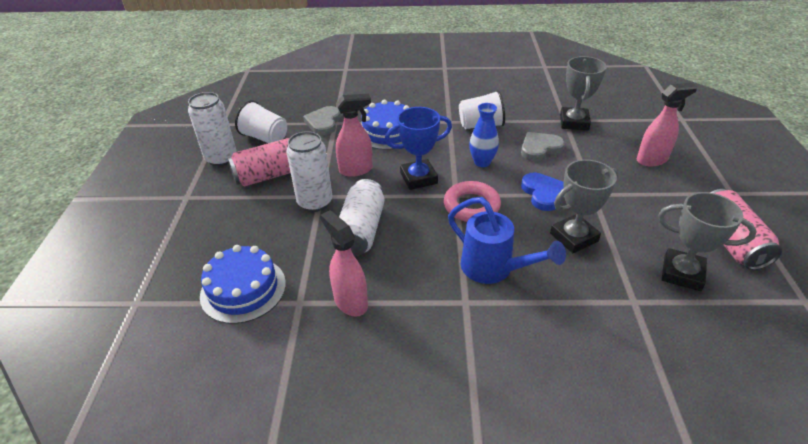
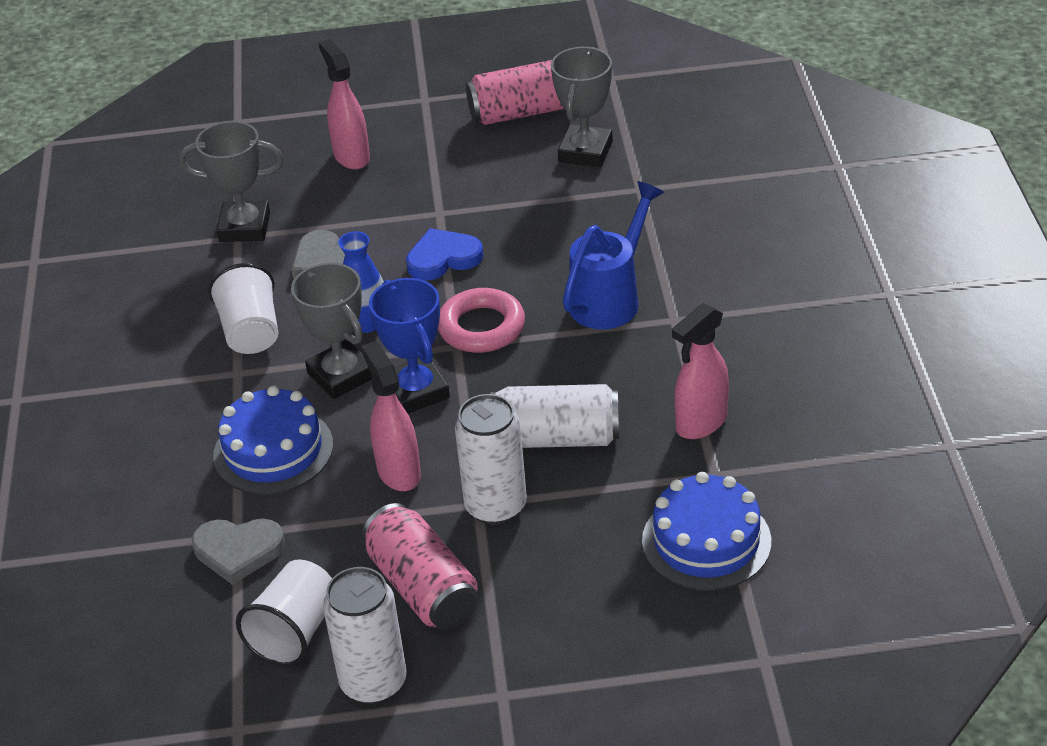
camera: 95 degrees left, 0 degrees up
(573, 237) = (535, 231): grey trophy -> grey trophy (341, 375)

